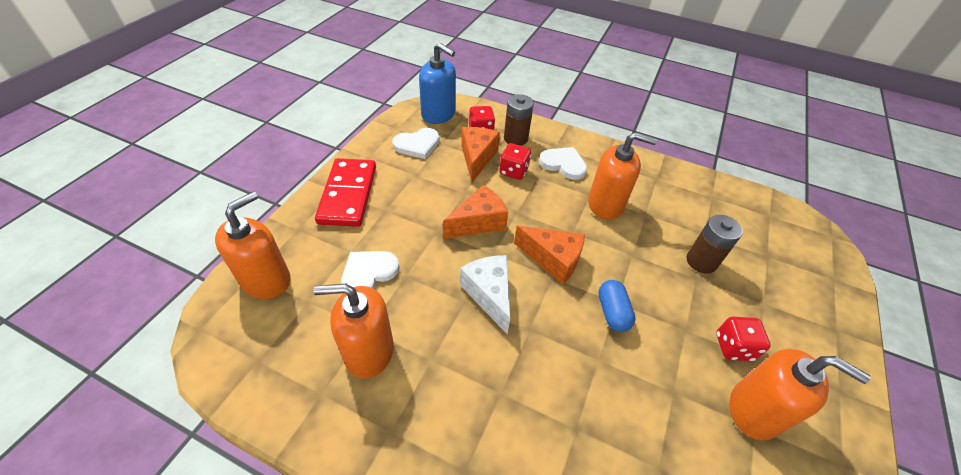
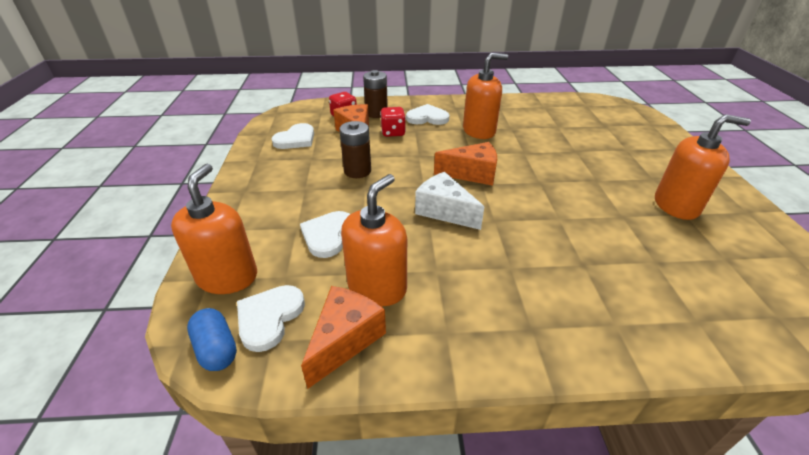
camera: 25 degrees left, 10 degrees down
(269, 337) = (269, 317): none -> white heart
(348, 194) = (260, 189): red domino -> none
(369, 351) = (377, 287): orange soap dispenser -> orange soap dispenser turned 150 degrees clockwise
(438, 114) = (297, 116): blue soap dispenser -> none
(478, 222) = (394, 171): orange cheese -> orange cheese (345, 340)
(612, 312) = (542, 188): blue capsule -> blue capsule (216, 349)
(701, 261) = (570, 141): brown battery -> brown battery (357, 171)
(733, 347) = (632, 178): red dice -> none

